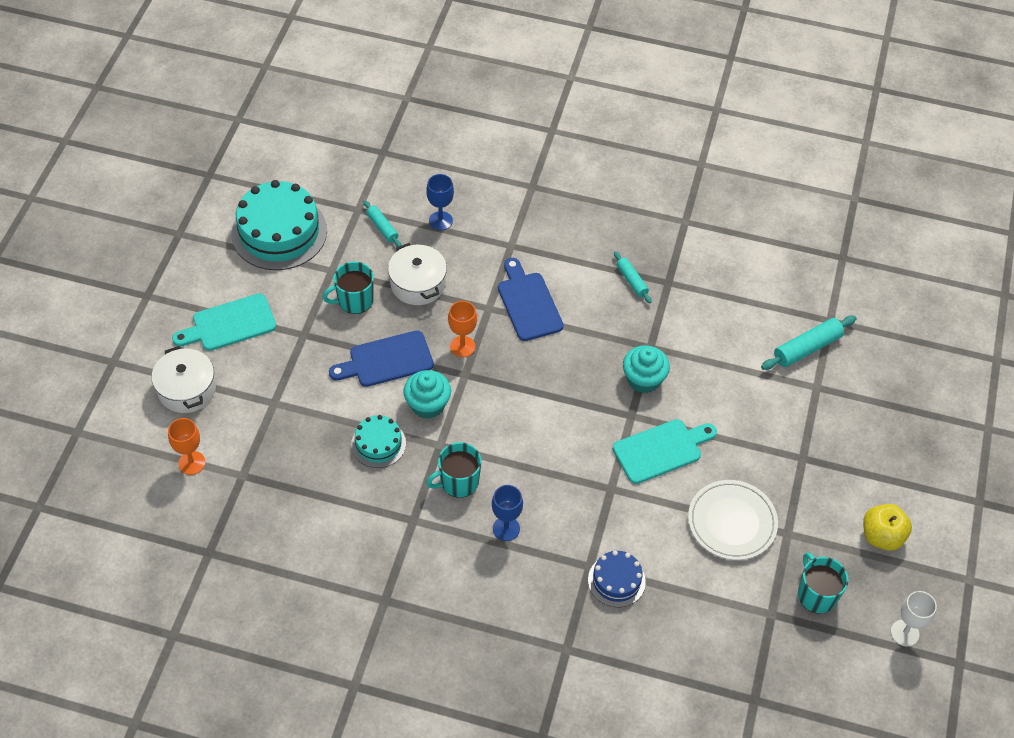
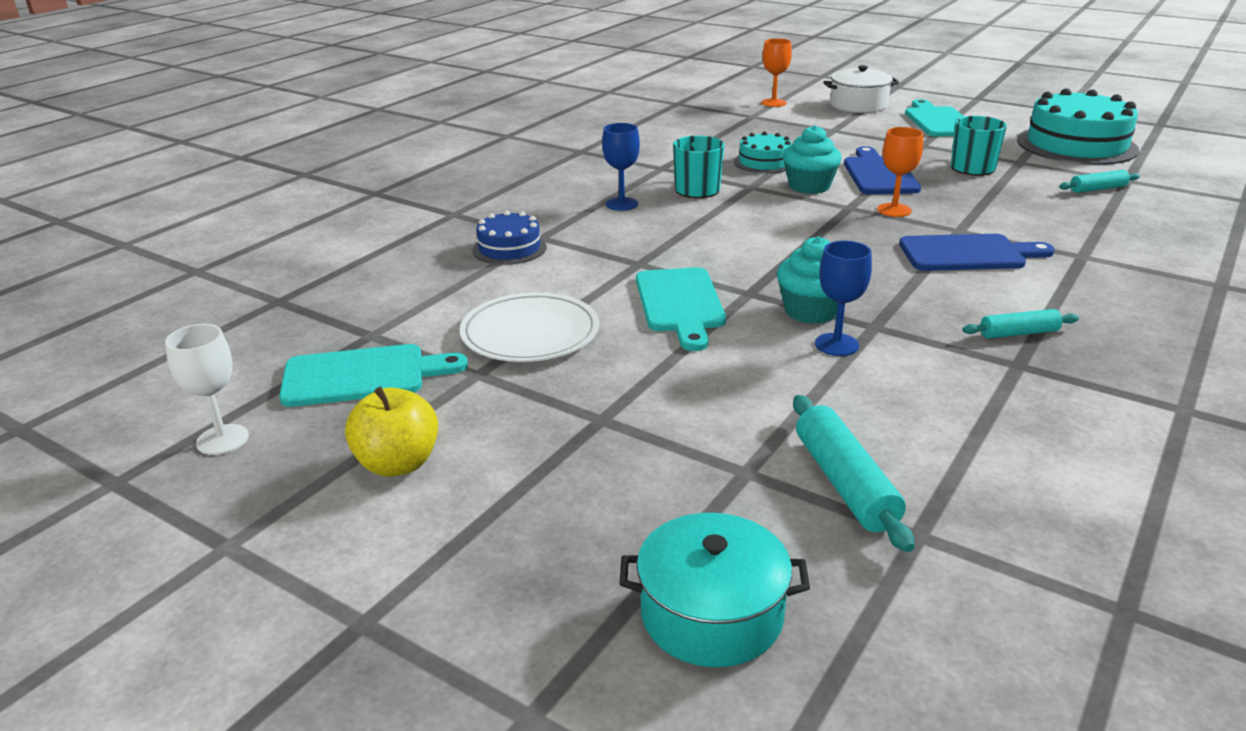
camera: 110 degrees right, 25 degrees down
(418, 284) = (1001, 198): white pot -> none
(440, 221) = (1120, 219): blue goblet -> blue goblet (836, 345)
(816, 594) = (363, 375): turquoise mug -> turquoise cutting board
(912, 383) = (711, 614): none -> turquoise pot

